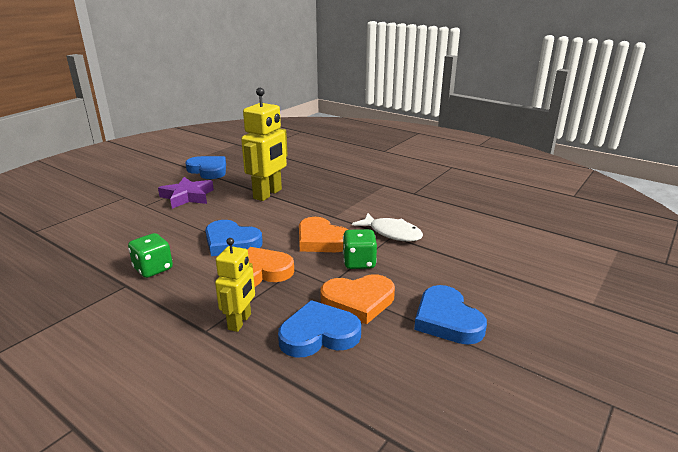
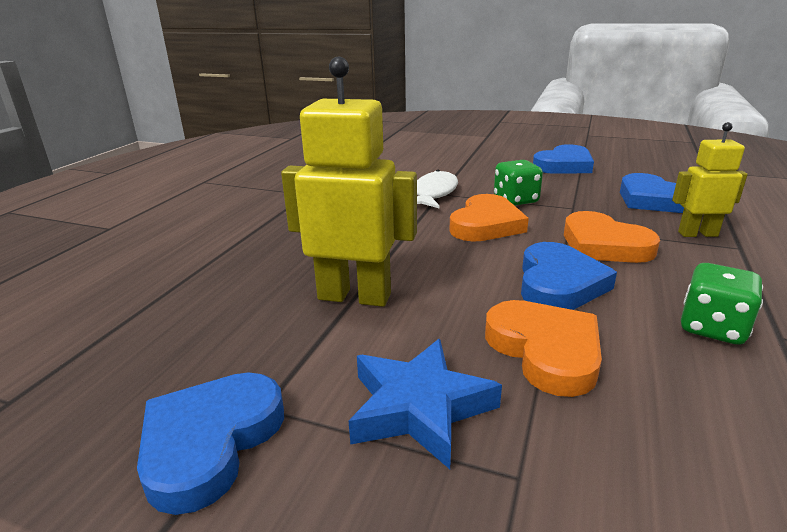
camera: 105 degrees left, 0 degrees up
(187, 196) = (419, 407): purple star -> blue star
(358, 301) = (583, 193): orange heart -> orange heart (545, 351)

